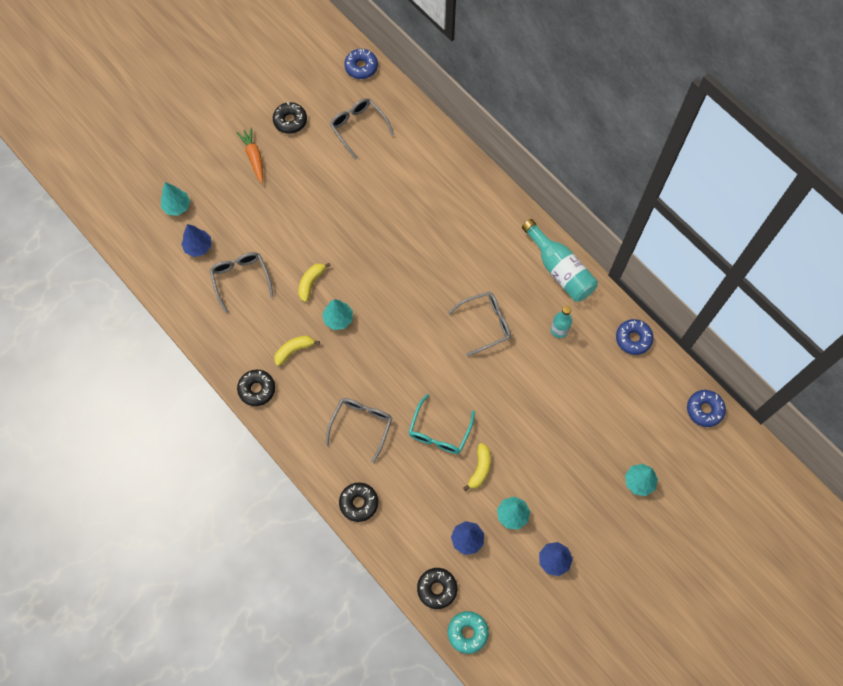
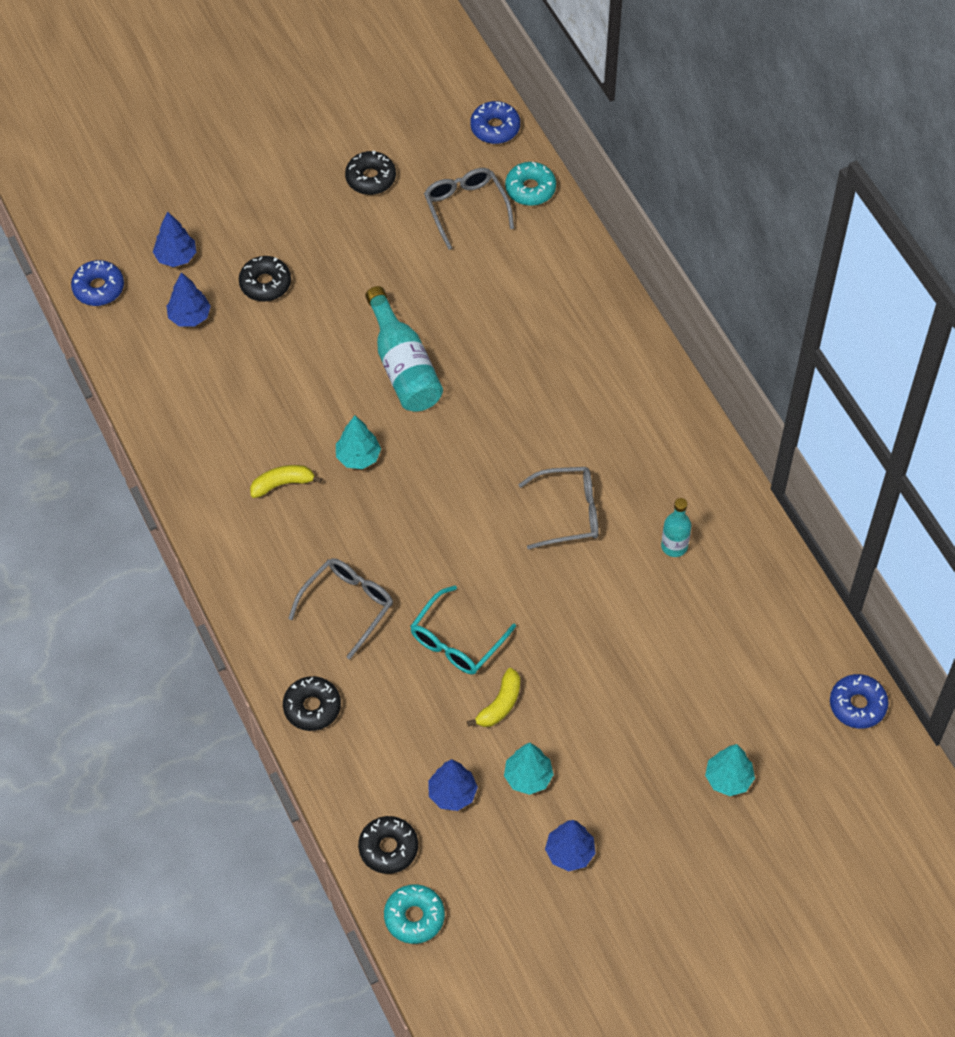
camera: 15 degrees right, 10 degrees down
(177, 206) = (176, 257): turquoise tree -> blue tree
(241, 279) = (236, 373): grey glasses -> none
(254, 157) = (304, 215): orange carrot -> none
(257, 389) = (214, 523): black donut -> black donut (265, 284)
(311, 282) = (334, 400): yellow banana -> none
(396, 104) = (530, 189): none -> turquoise donut
(560, 269) = (701, 464): turquoise bottle -> turquoise bottle (403, 366)
(633, 339) = (781, 583): blue donut -> blue donut (98, 288)

